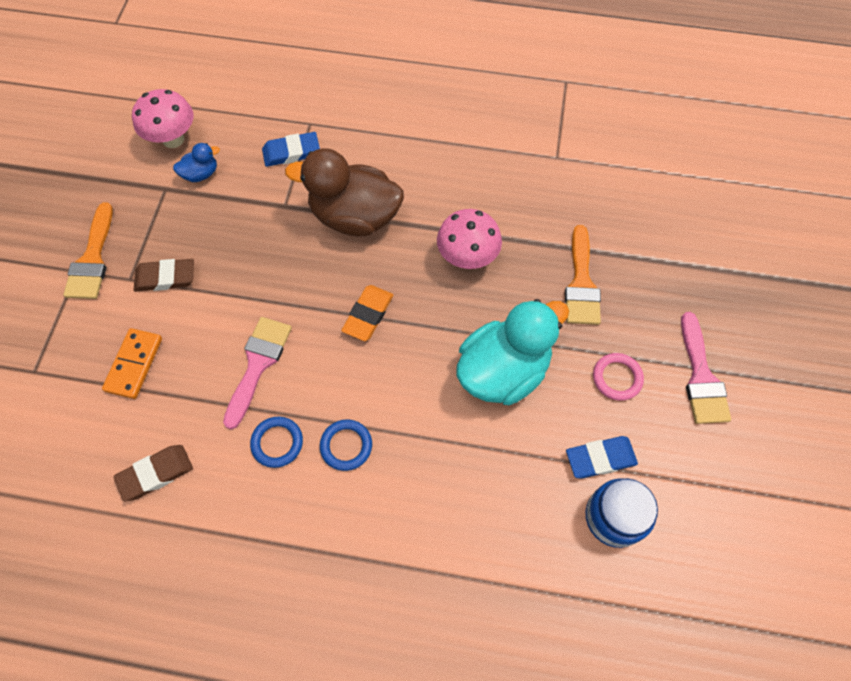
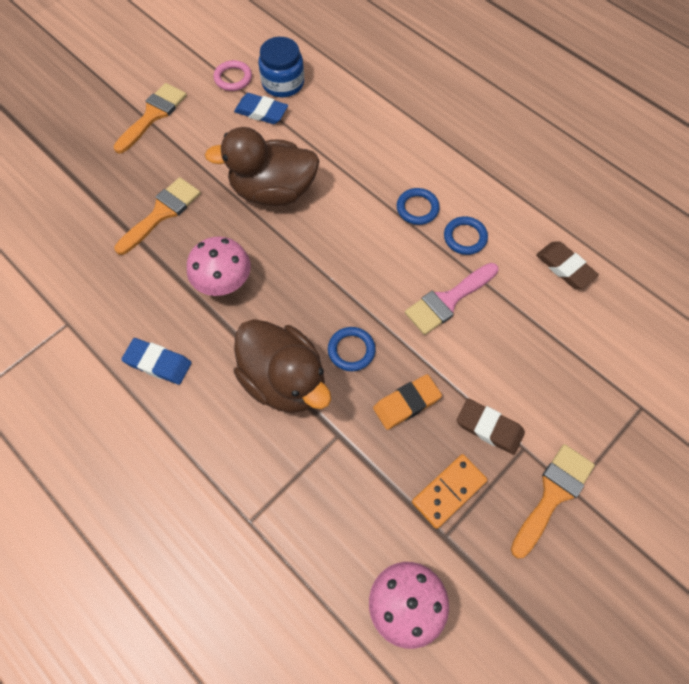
camera: 145 degrees left, 0 degrees up
(134, 364) = (550, 361): orange domino -> orange domino (448, 491)
(155, 474) = (565, 267): brown eraser -> brown eraser turned 45 degrees clockwise
(201, 174) = (399, 531): blue duck -> none
(291, 152) = (292, 495): blue eraser -> blue eraser (158, 363)
(317, 270) = (351, 350): none -> blue ring
(368, 315) = (337, 287): orange eraser -> orange eraser (406, 403)
(503, 371) = (273, 191): turquoise duck -> brown duck
(617, 378) = (204, 144): pink ring -> pink ring (233, 78)
(701, 377) = (153, 115): pink brush -> orange brush

